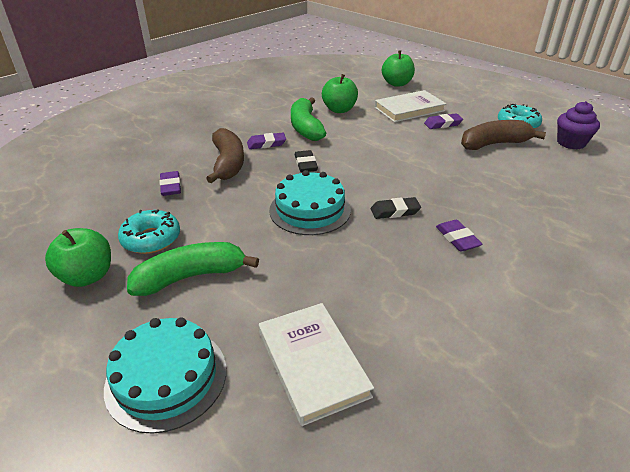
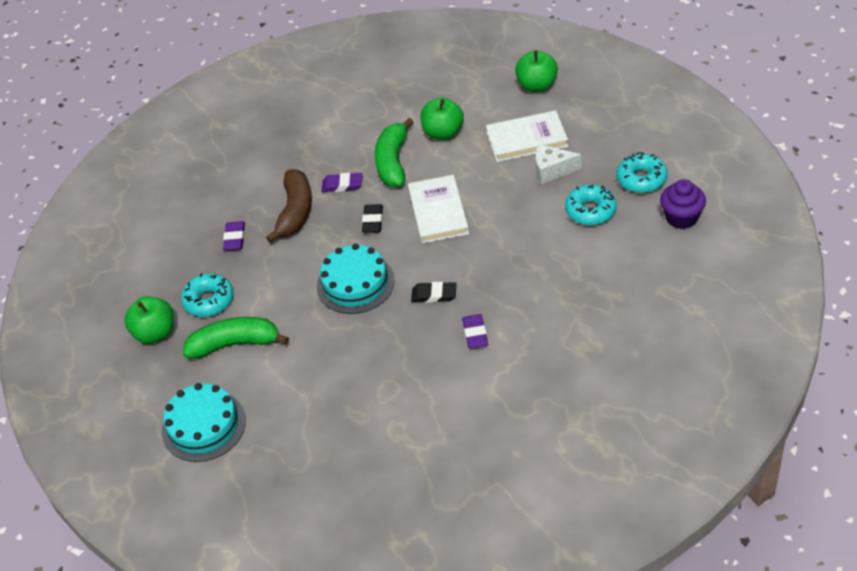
camera: 20 degrees right, 10 degrees up
(312, 363) = (306, 430): white book -> white book (438, 212)
(443, 124) = (552, 171): purple eraser -> white cheese
(494, 144) = (590, 211): brown banana -> turquoise donut

